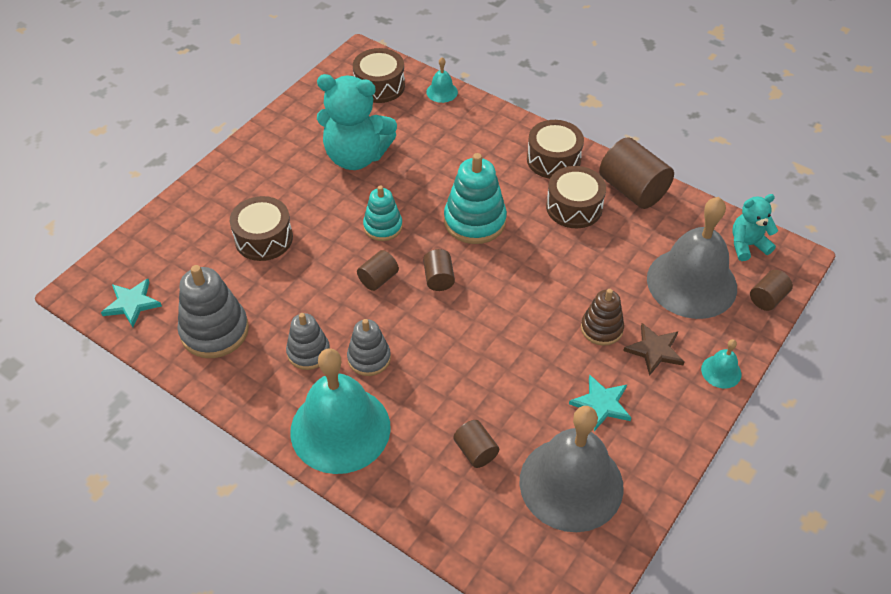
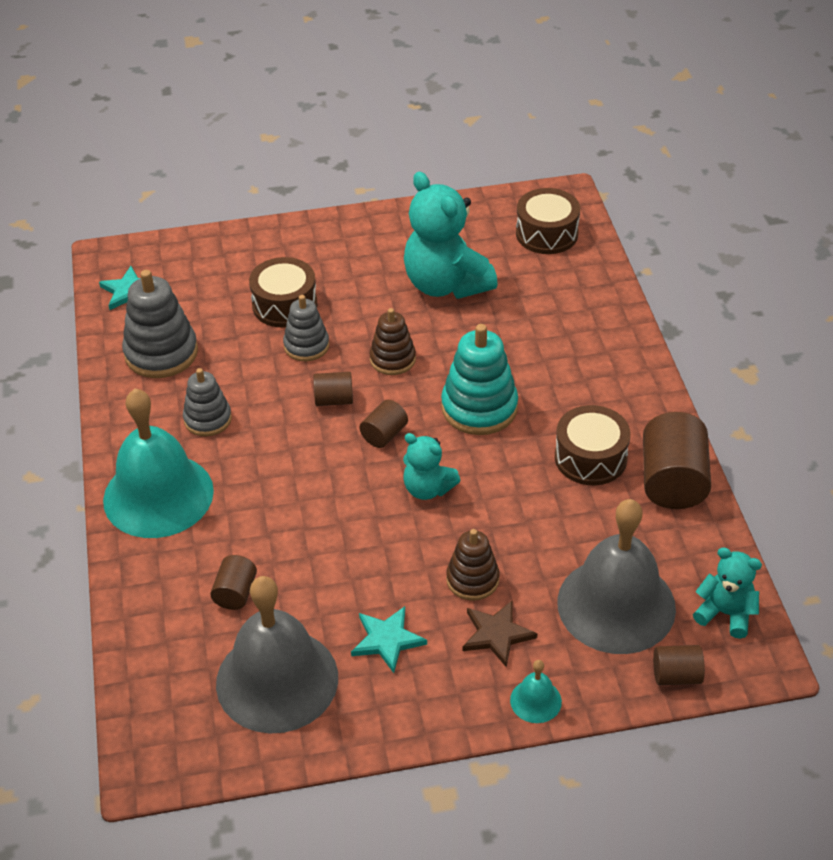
camera: 45 degrees right, 5 degrees down
(369, 358) = (246, 458): grey stacking toy -> grey stacking toy (306, 346)
(383, 227) = (392, 359): turquoise stacking toy -> brown stacking toy
(442, 92) = (599, 273): turquoise bell -> none
(507, 293) = (428, 489): none -> turquoise teddy bear
(553, 159) = (628, 402): brown drum -> none

